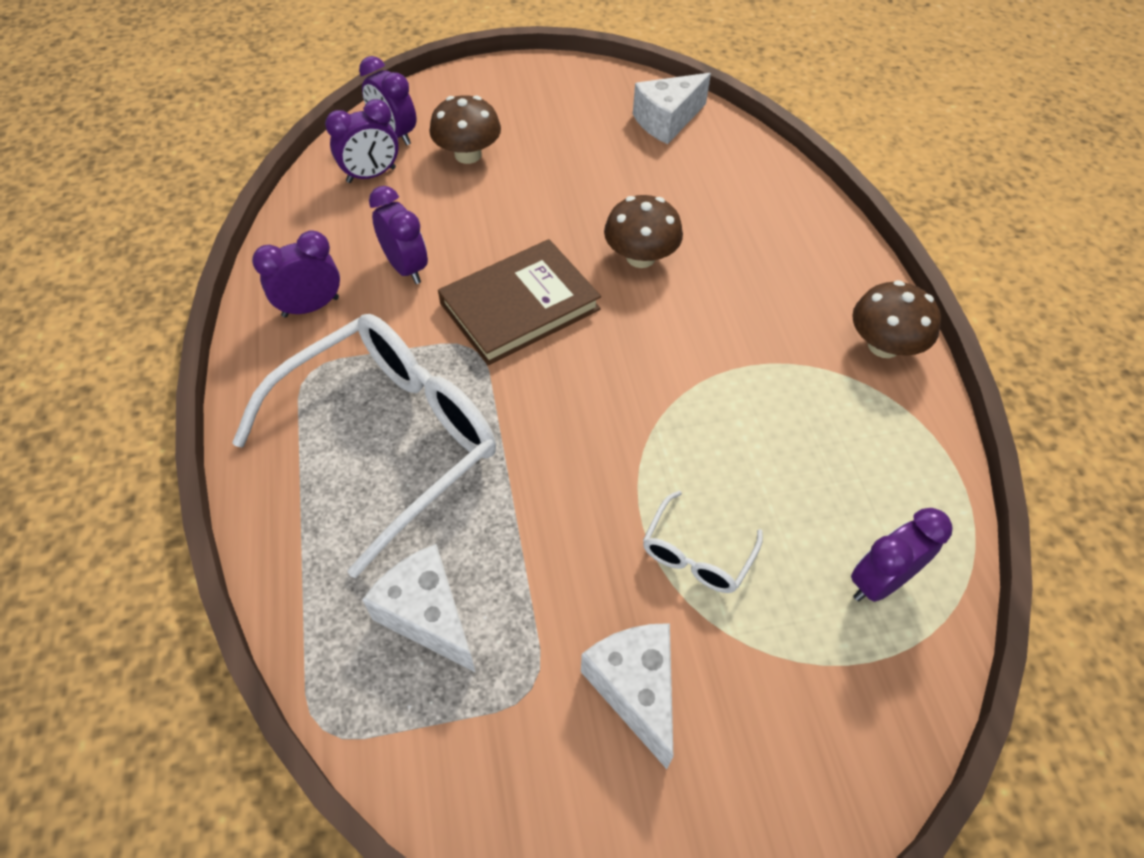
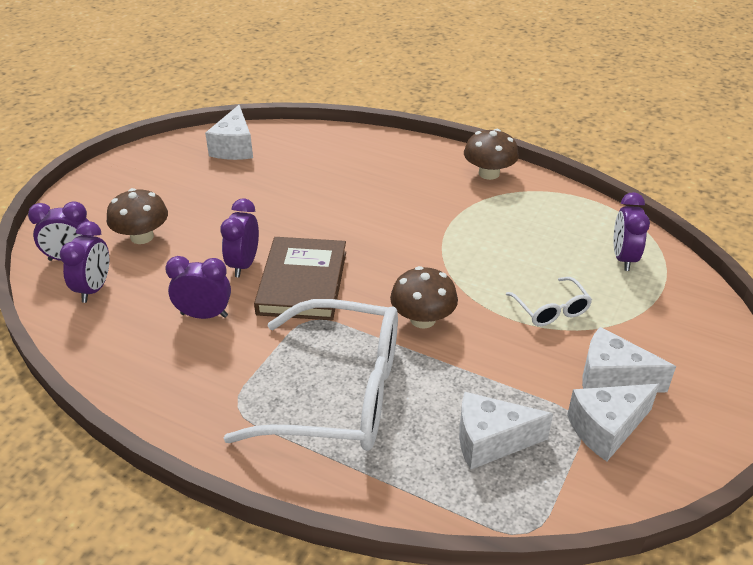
camera: 50 degrees left, 15 degrees down
(311, 307) = (178, 378): purple clock -> purple clock (244, 264)
(390, 438) = (340, 393): white glasses -> white glasses turned 105 degrees clockwise
(542, 728) = (606, 429): none -> white cheese
(640, 257) = (326, 216): brown mushroom -> brown mushroom (423, 319)

